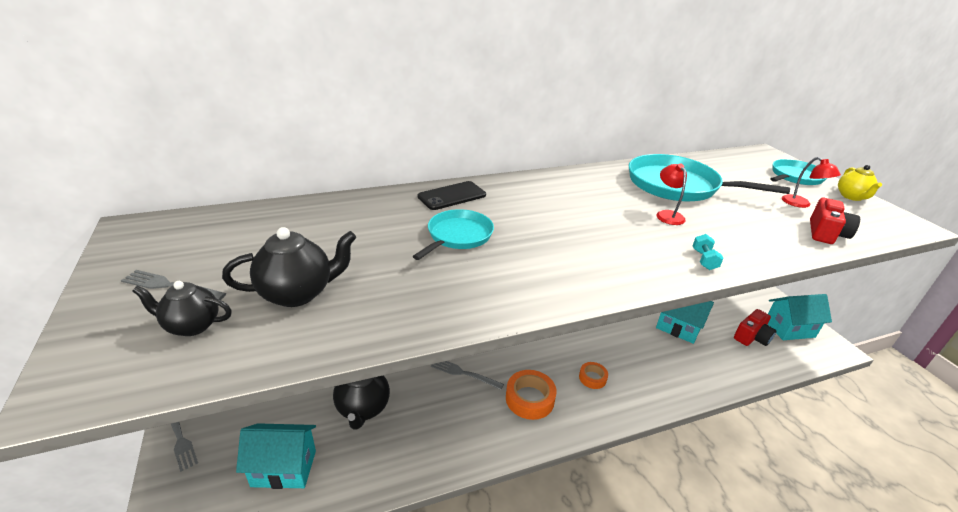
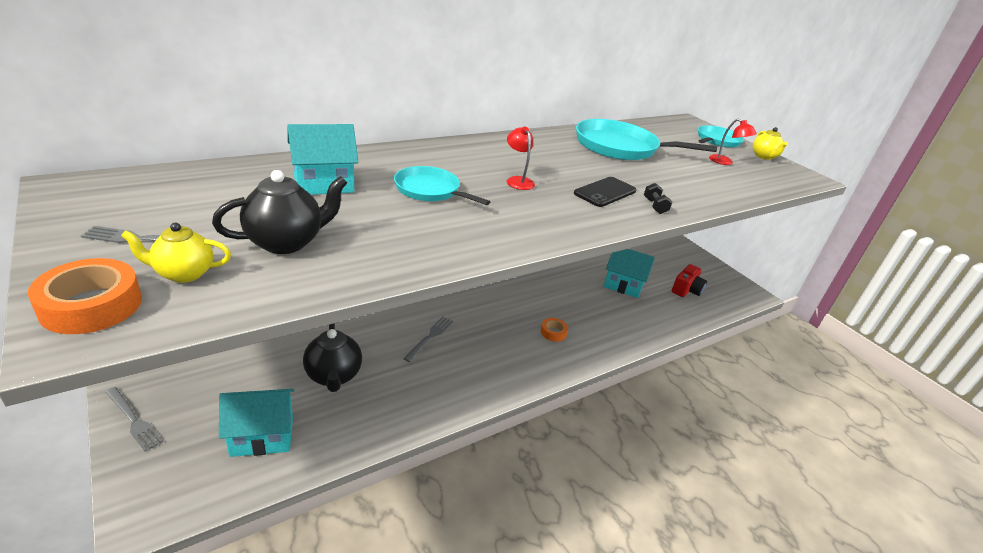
camera: 15 degrees left, 0 degrees up
(192, 326) = (184, 273): black teapot -> yellow teapot
(452, 196) = (412, 156): black phone -> black phone (605, 192)
(458, 236) = (430, 190): turquoise pan -> turquoise pan turned 75 degrees counterclockwise
(464, 373) = (430, 337): grey fork -> grey fork turned 105 degrees clockwise
(529, 399) = (498, 354): orange tape -> orange tape (91, 305)
(667, 215) = (616, 171): red lamp -> red lamp (517, 181)
(704, 260) = (655, 206): turquoise dumbbell -> black dumbbell
(789, 329) = (716, 281): turquoise house -> turquoise house (324, 184)
(826, 233) = (747, 184): red camera -> none

